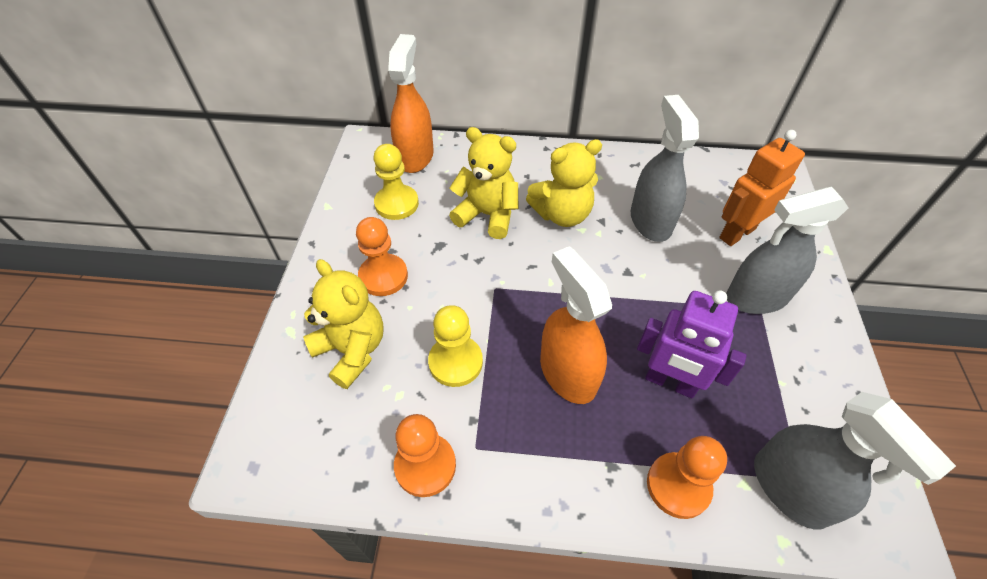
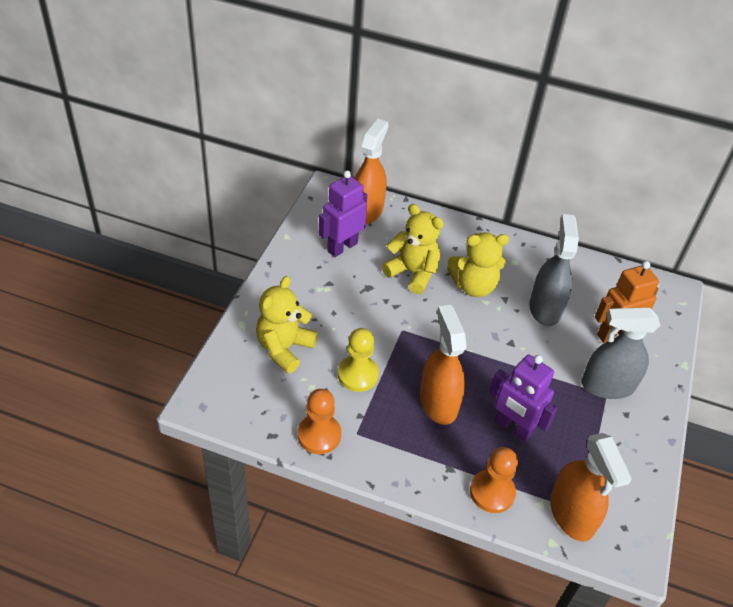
camera: 10 degrees right, 5 degrees down
(352, 350) = (284, 348): yellow teddy bear -> yellow teddy bear turned 120 degrees counterclockwise
(383, 276) = (319, 301): orange pawn -> none
(396, 204) = (342, 247): yellow pawn -> purple robot
(789, 489) = (571, 515): grey spray bottle -> orange spray bottle

